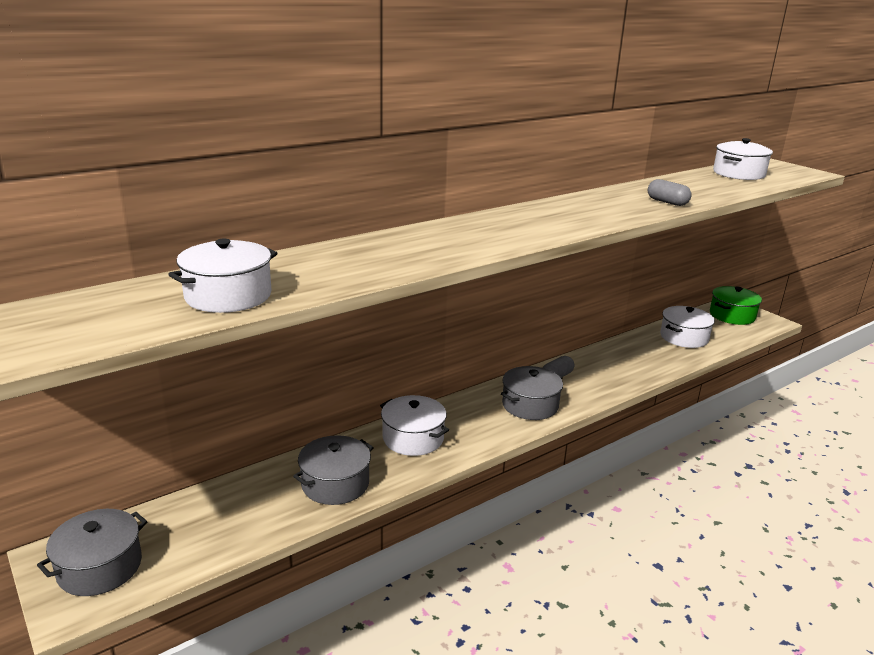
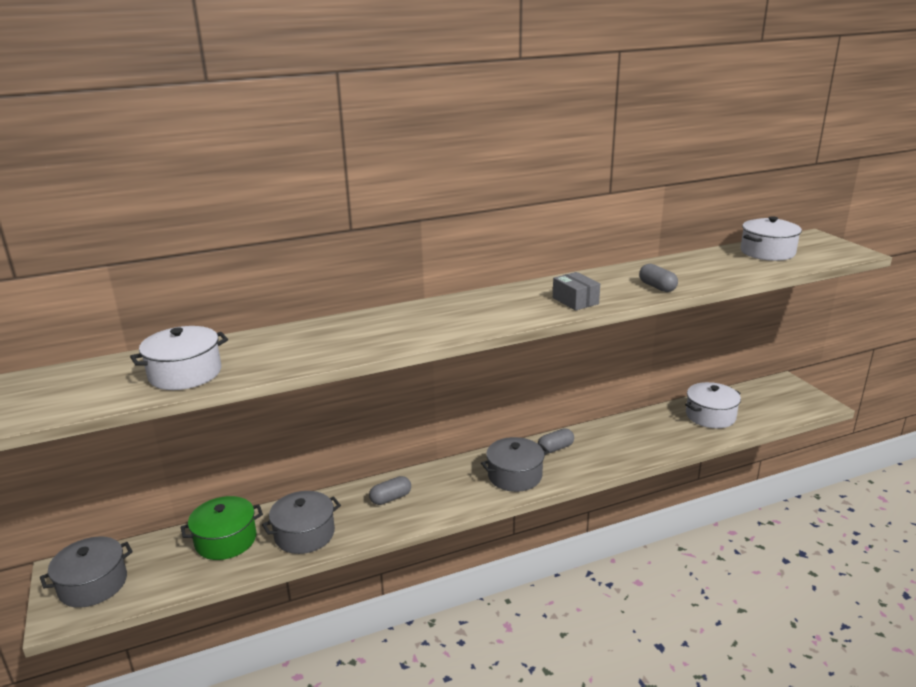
camera: 15 degrees right, 0 degrees up
(413, 438) = (391, 498): white pot -> grey capsule
(601, 215) = (575, 301): none -> grey box
(732, 315) = (778, 394): green pot -> green pot (226, 540)

